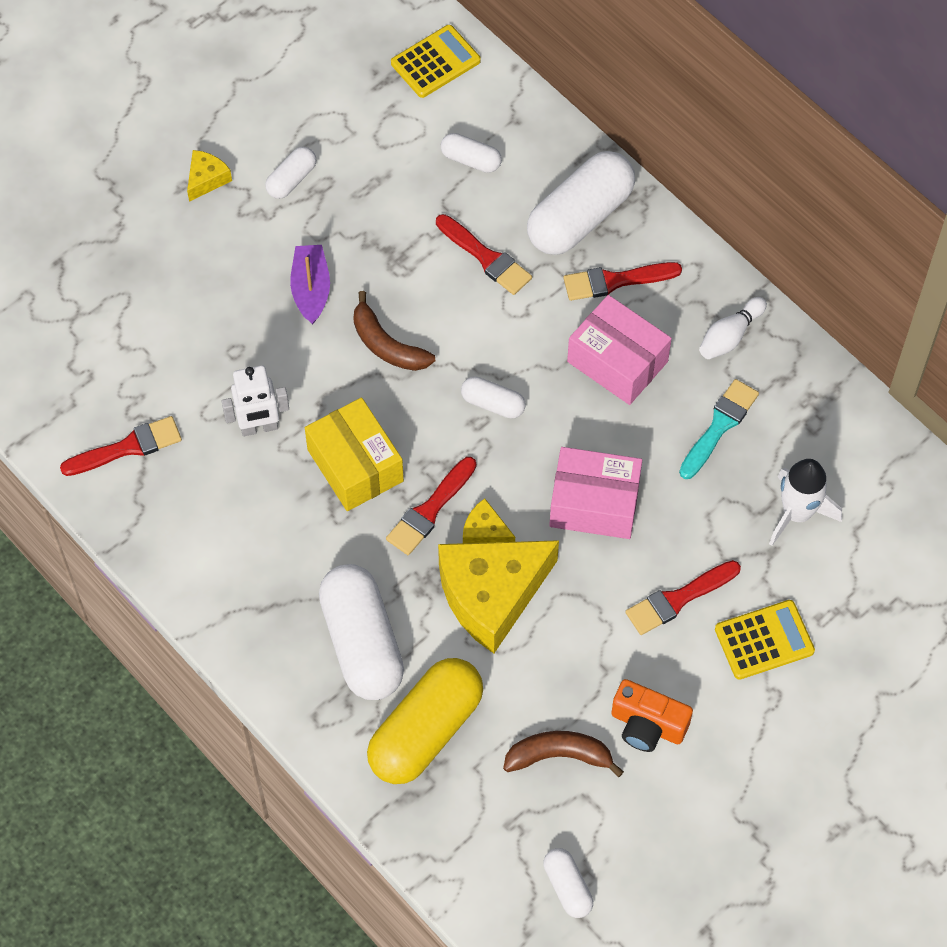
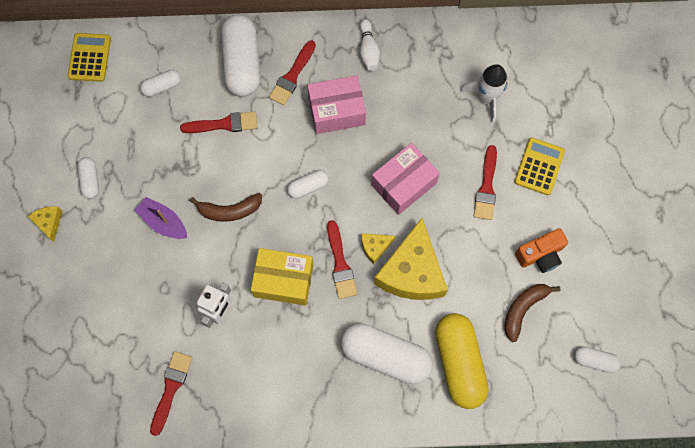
camera: 50 degrees left, 10 degrees up
(719, 426) = (411, 94): turquoise brush -> none

